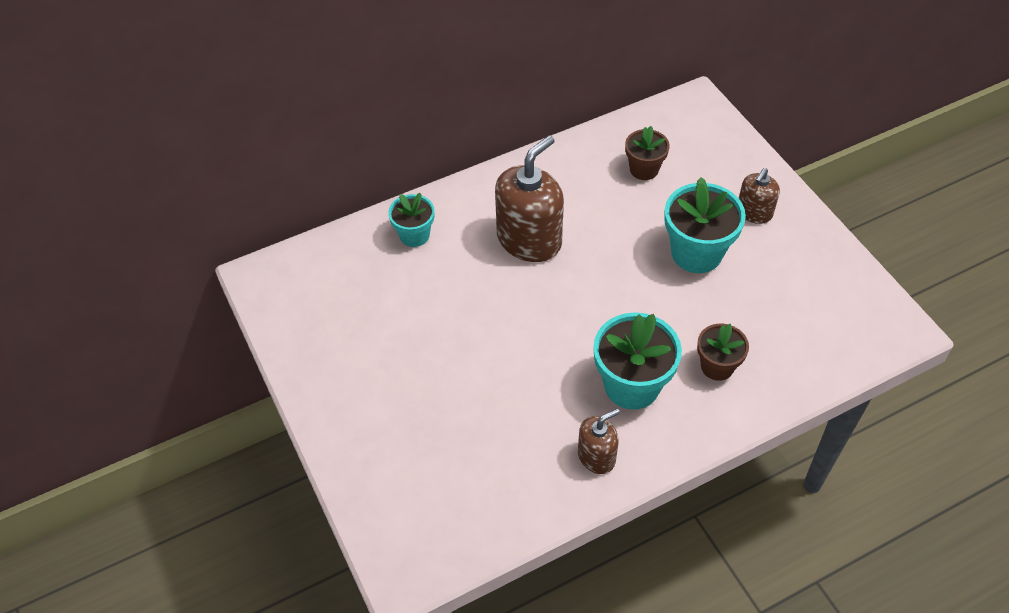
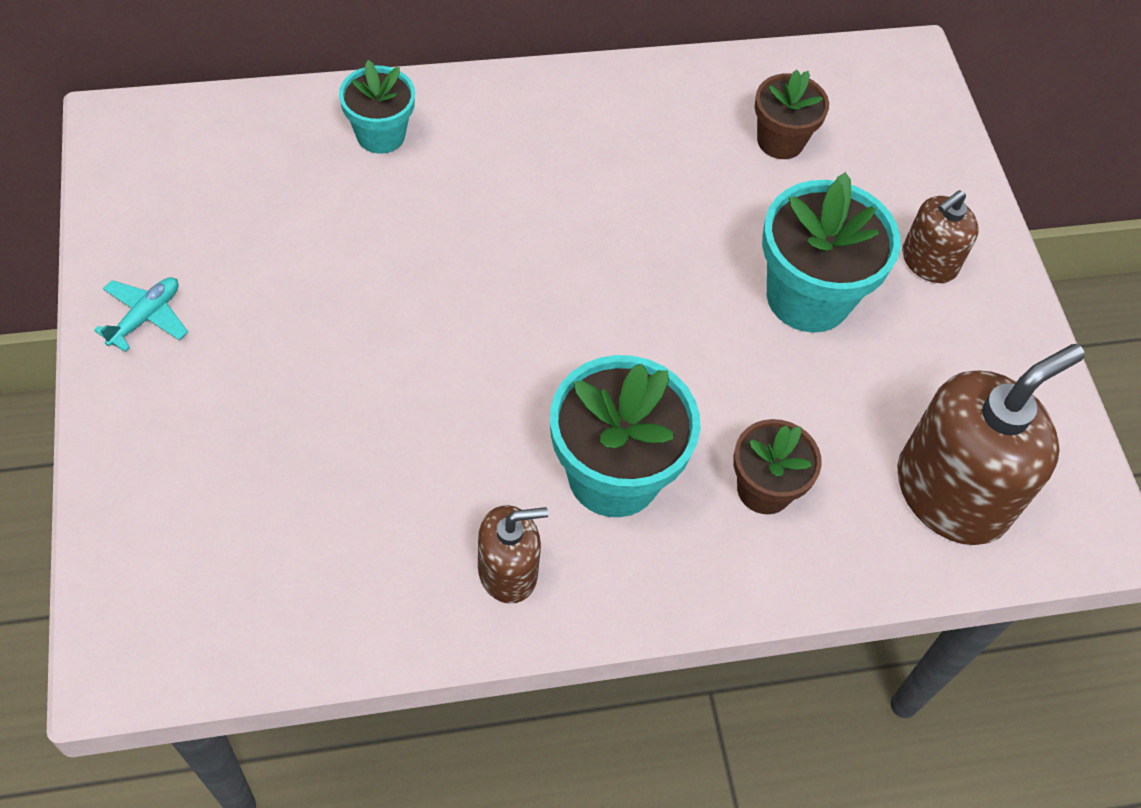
camera: 10 degrees right, 5 degrees up
(326, 382) = (146, 317): none -> turquoise plane
(529, 240) = (553, 195): brown soap dispenser -> brown soap dispenser (951, 493)

